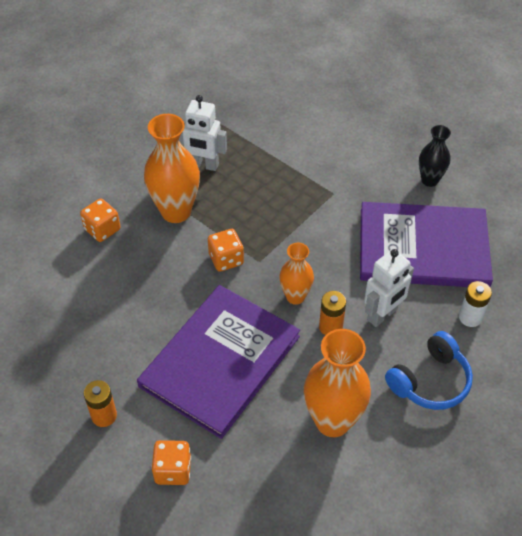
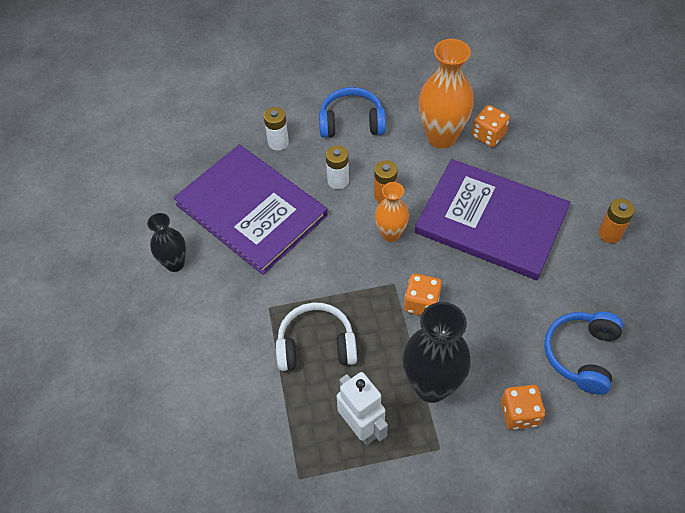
camera: 140 degrees left, 5 degrees up
(77, 294) = (581, 355): none -> blue headphones
(173, 470) = (577, 170): orange dice -> orange dice (488, 135)
(176, 212) = (431, 386): orange vase -> black vase
(220, 361) = (491, 221): purple book -> purple book turned 45 degrees clockwise
(276, 190) = (316, 345): none -> white headphones
(382, 315) = (338, 181): white robot -> white battery

